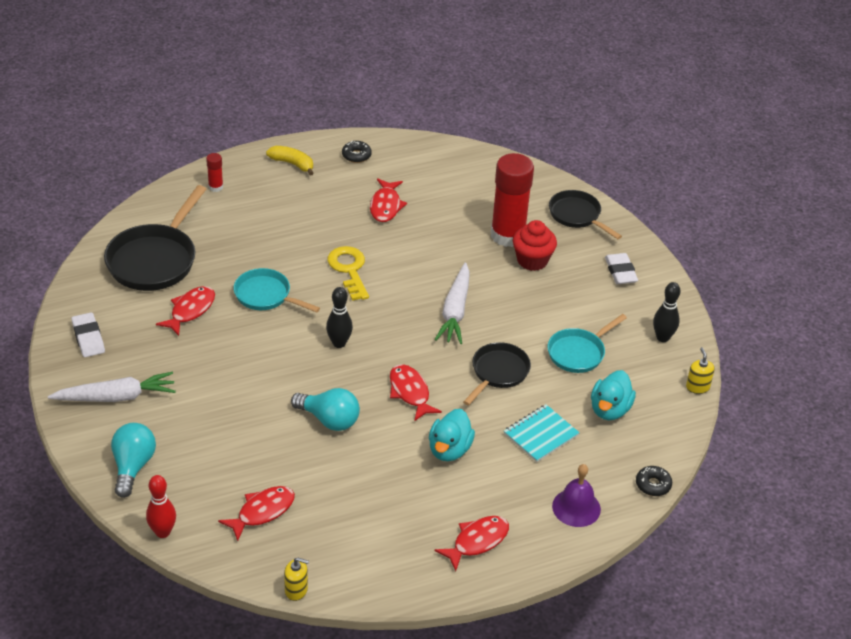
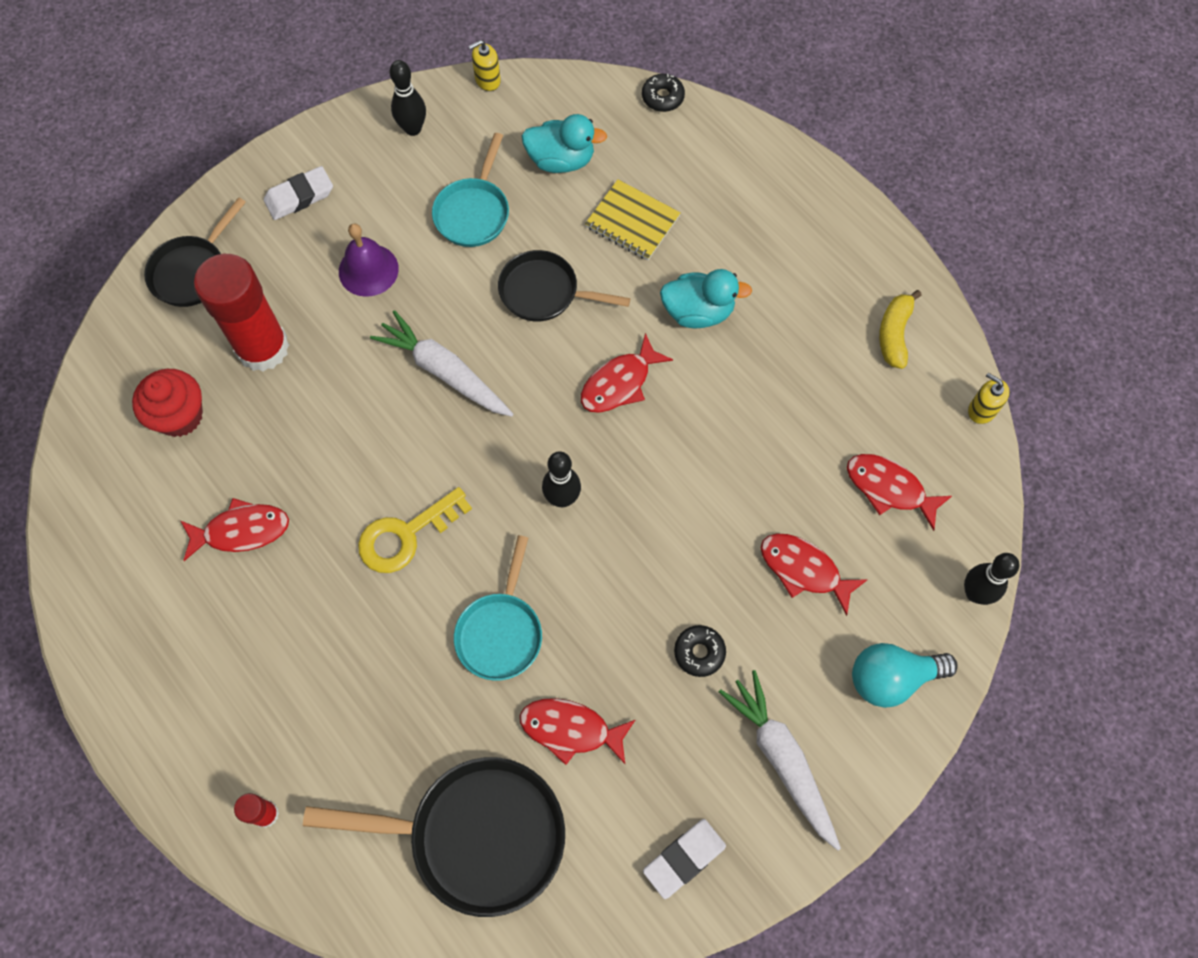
camera: 105 degrees left, 25 degrees up
(163, 532) = (975, 593): red bowling pin -> black bowling pin
(292, 164) = (170, 710): yellow banana -> yellow banana (894, 334)
(296, 590) = (982, 410): yellow soap dispenser -> yellow soap dispenser turned 45 degrees counterclockwise
(329, 420) = (707, 463): turquoise light bulb -> none
(356, 155) = (123, 616): black donut -> black donut (699, 652)
(455, 311) = (445, 372): white carrot -> white carrot turned 135 degrees counterclockwise
(477, 541) = (824, 247): red fish -> red fish (804, 570)
(532, 260) = (309, 304): red cupcake -> red cupcake (180, 416)
(540, 435) = (632, 222): turquoise notebook -> yellow notebook
(576, 507) = (729, 163): purple bell -> purple bell (368, 270)
(579, 352) = (473, 212): turquoise pan -> turquoise pan turned 75 degrees clockwise

